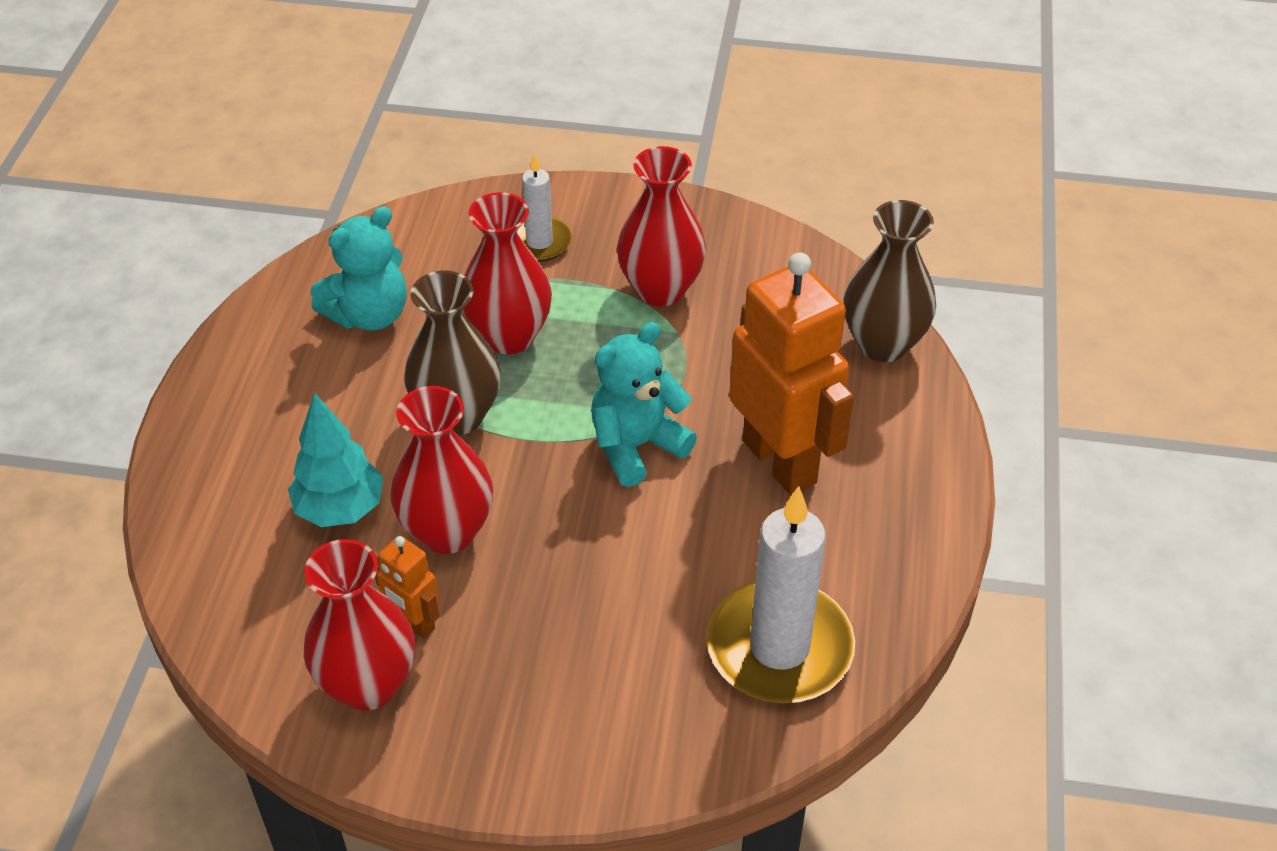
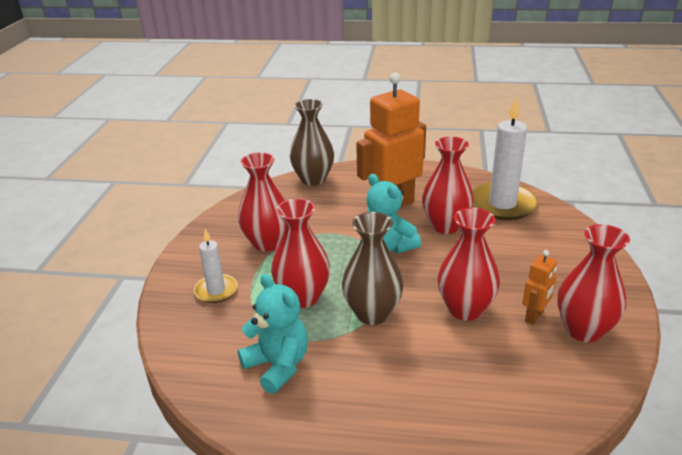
camera: 90 degrees left, 15 degrees down
(340, 509) = (460, 358): turquoise tree -> none
(699, 537) = (445, 226): none -> red vase

